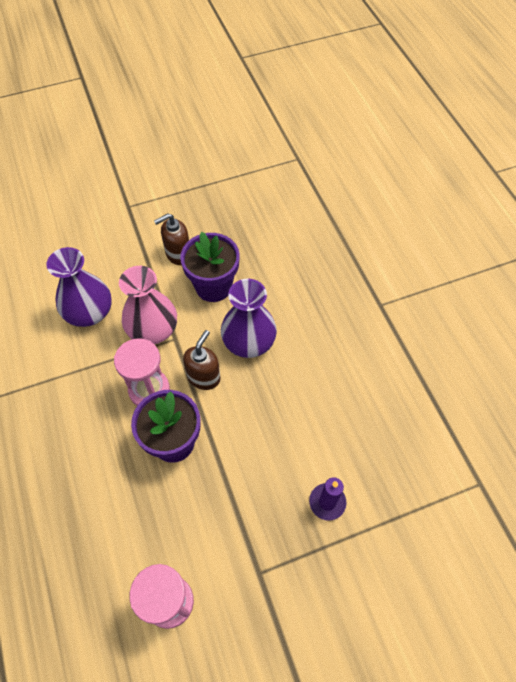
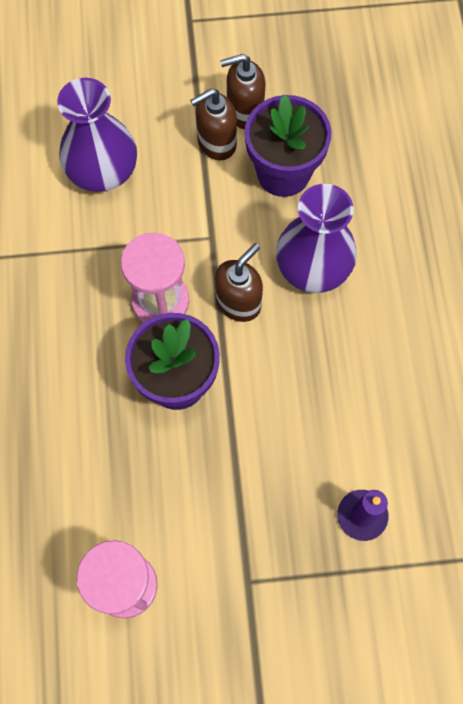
camera: 15 degrees right, 10 degrees up
(153, 329) = (184, 216): pink vase -> none
(163, 277) = (216, 143): none -> brown soap dispenser

